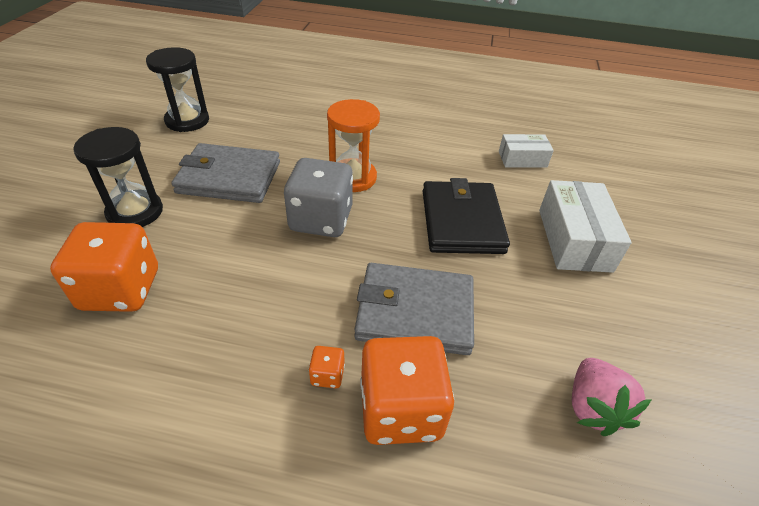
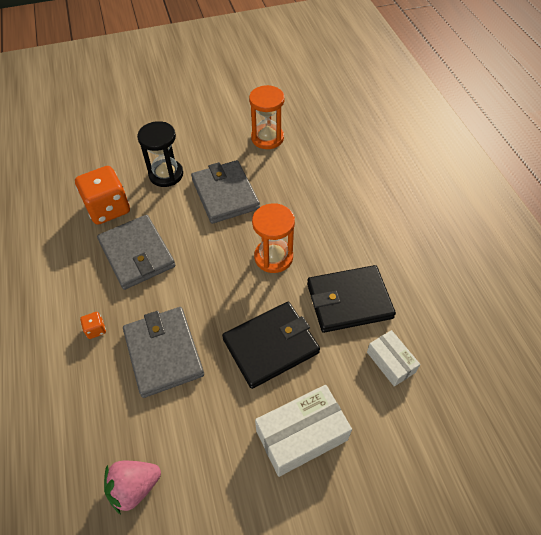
camera: 65 degrees right, 10 degrees up
(187, 121) = (267, 138): black hourglass -> orange hourglass
(238, 285) = (137, 254): none -> grey wallet
(321, 219) = (217, 262): grey dice -> none
(400, 409) = (88, 376): orange dice -> none
(443, 155) = (349, 301): none -> black wallet

